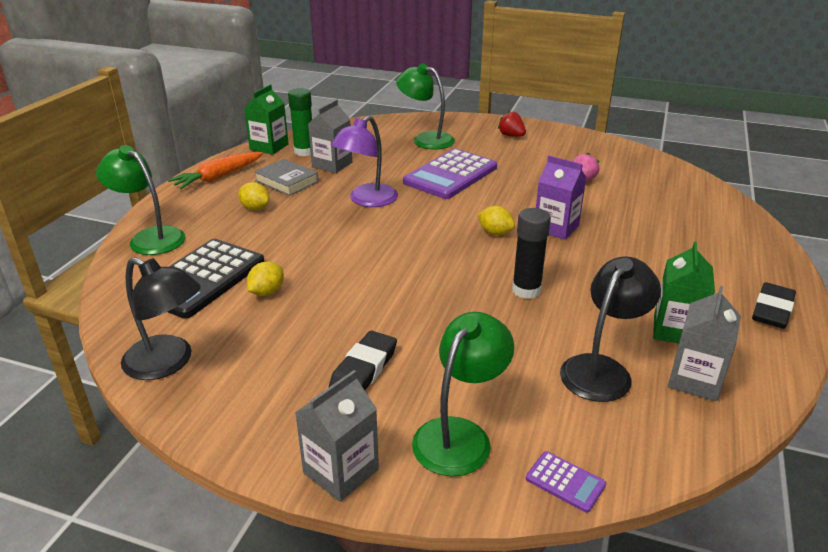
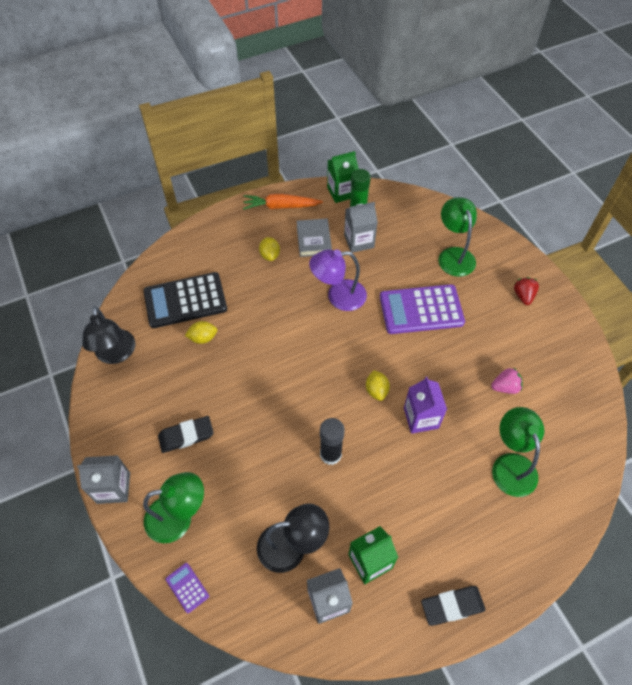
camera: 45 degrees right, 25 degrees up
(150, 237) = (194, 243): green lamp -> green lamp (511, 465)
(565, 482) = (187, 587): purple calculator -> purple calculator turned 150 degrees clockwise

